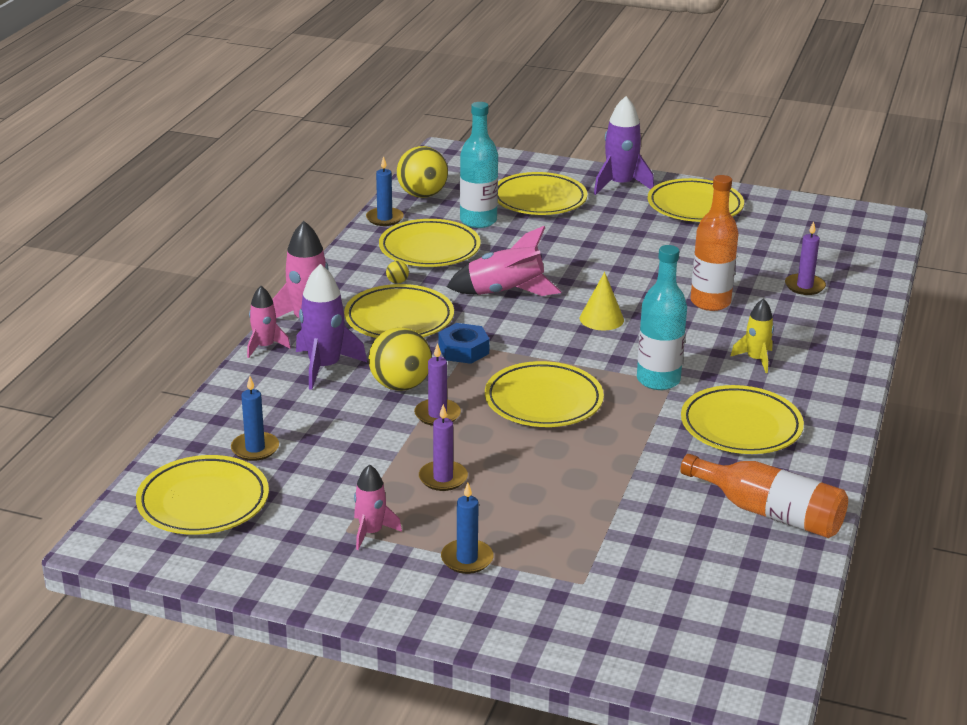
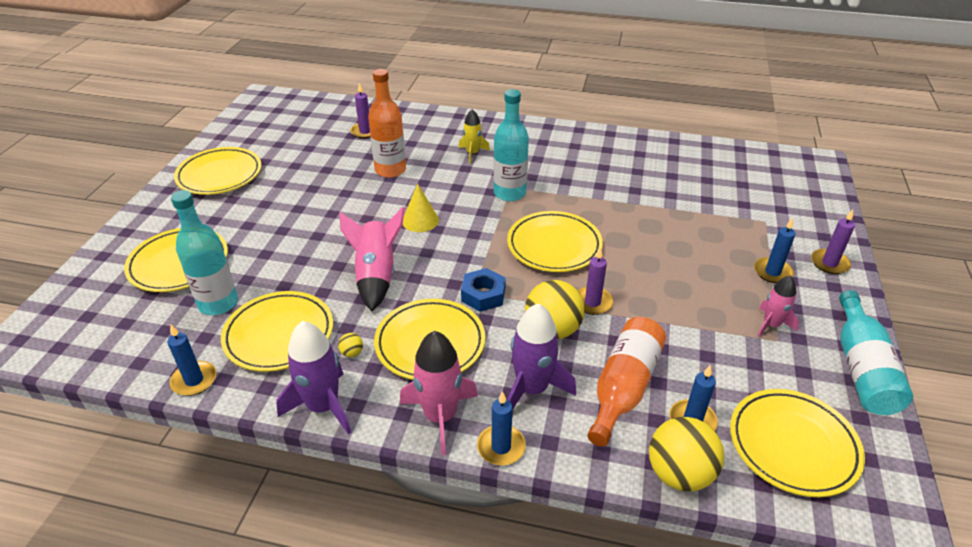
camera: 95 degrees left, 10 degrees up
(265, 346) = (501, 447): pink rocket -> blue candle
(285, 581) = (862, 367): none -> turquoise bottle
(422, 195) = (138, 353): yellow ball -> yellow ball (679, 473)
(443, 478) = (681, 292): purple candle -> purple candle (829, 263)
(620, 185) = (161, 215): purple rocket -> purple rocket (323, 406)
(741, 426) = (560, 161): yellow plate -> none
(769, 512) = (652, 154): orange bottle -> orange bottle (623, 387)

